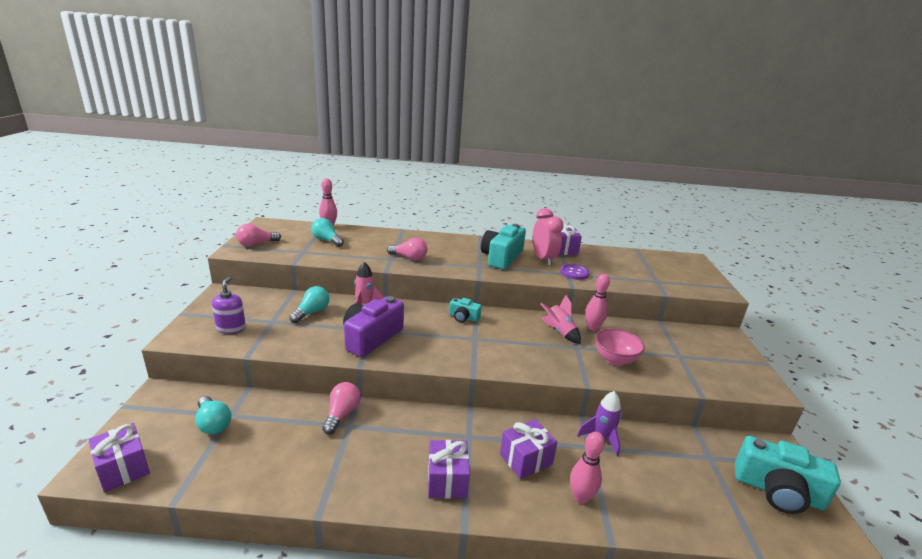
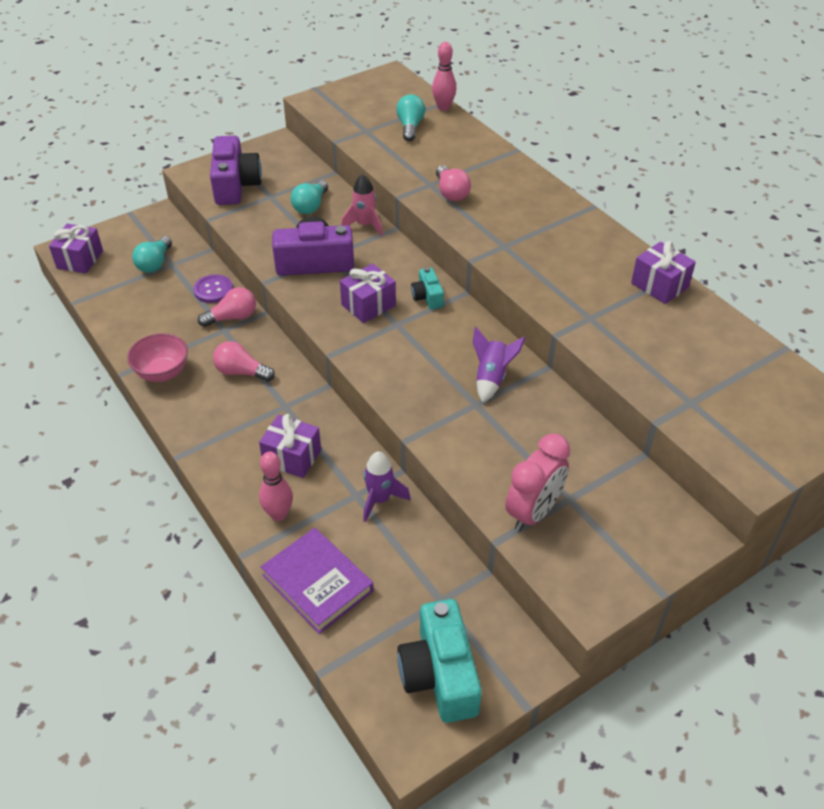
camera: 55 degrees right, 20 degrees up
(231, 328) = (235, 185): purple soap dispenser -> purple camera
(256, 244) = (342, 100): pink light bulb -> pink light bulb (241, 372)
(311, 312) = (310, 206): turquoise light bulb -> turquoise light bulb turned 120 degrees clockwise
(447, 480) = (218, 420): purple gift -> purple gift (368, 305)
(501, 258) = (554, 250): turquoise camera -> none
(543, 259) = (602, 282): pink clock -> pink clock (533, 512)
(559, 332) = (491, 378): pink rocket -> purple rocket
(574, 273) = (600, 322): purple button -> purple button (213, 290)
(592, 328) = (538, 401): pink bowling pin -> none
(615, 360) = (486, 444): pink bowl -> pink bowl (162, 373)
(666, 511) = (317, 583): none -> purple book

